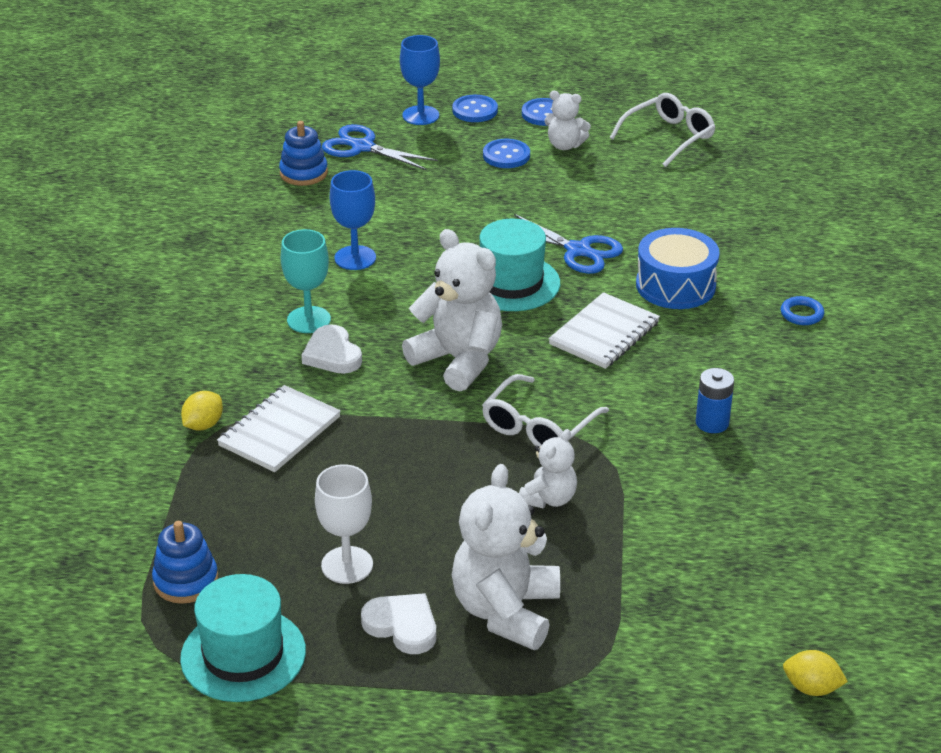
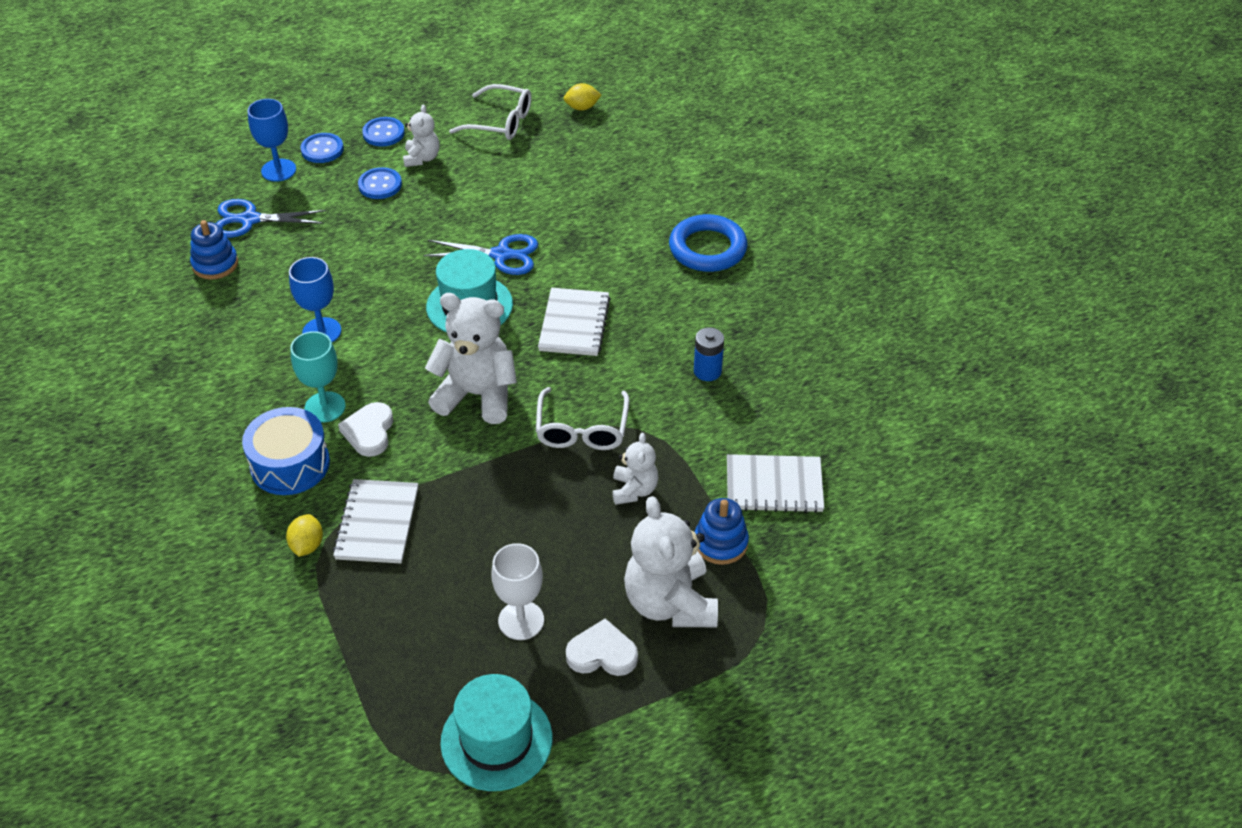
camera: 30 degrees left, 10 degrees up
(186, 581) = (400, 697): blue stacking toy -> blue stacking toy (720, 543)
(332, 354) = (369, 432): white heart -> white heart turned 60 degrees clockwise
(565, 145) = (422, 158): white teddy bear -> white teddy bear turned 75 degrees counterclockwise
(668, 137) = (500, 122): white glasses -> white glasses turned 90 degrees clockwise
(675, 285) = (598, 259): blue drum -> blue drum (290, 464)
(701, 552) = (774, 486): none -> white notebook
(801, 314) = (707, 248): blue ring -> blue ring, size x2.15
(811, 688) = (921, 563): yellow lemon -> yellow lemon (582, 107)

